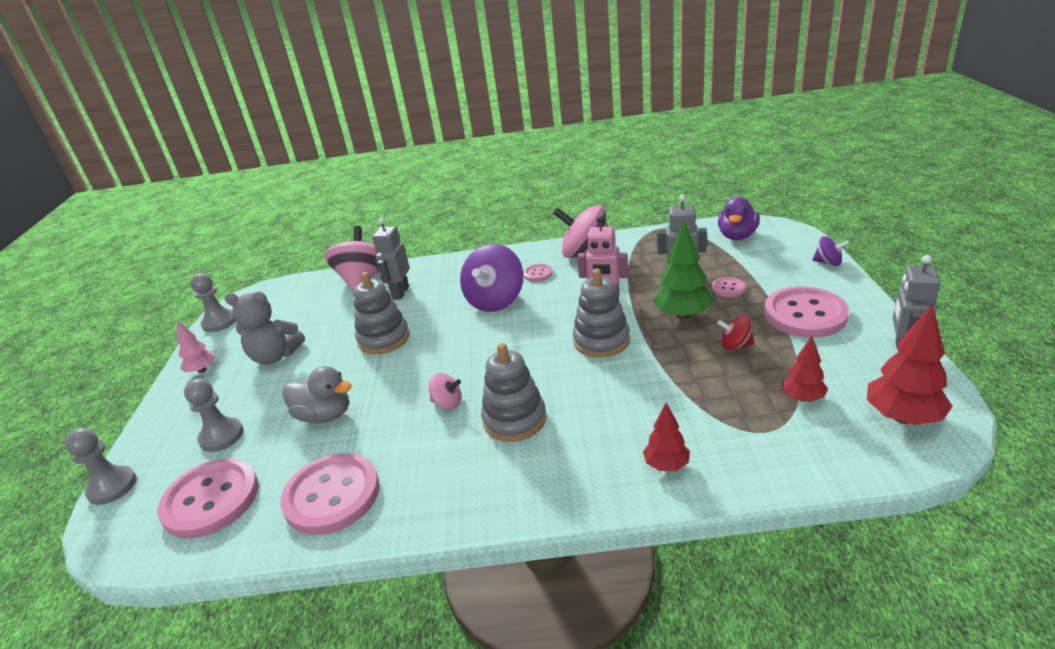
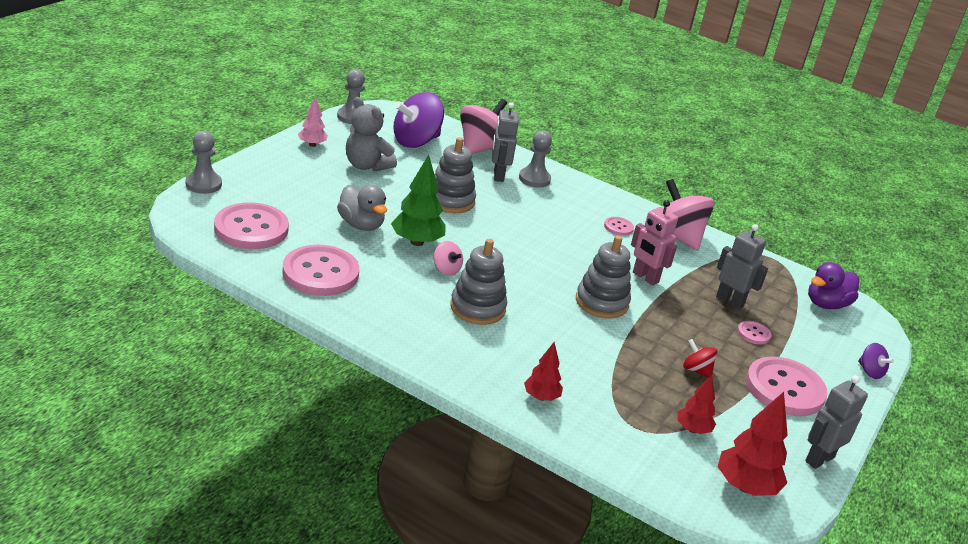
camera: 25 degrees right, 0 degrees up
(221, 436) = (288, 196): grey pawn -> grey pawn (534, 179)
(400, 293) = (498, 175): grey robot -> grey robot turned 45 degrees counterclockwise
(495, 301) = (561, 226): purple spinning top -> purple spinning top (416, 141)
(682, 315) = (687, 327): green tree -> green tree (416, 242)

